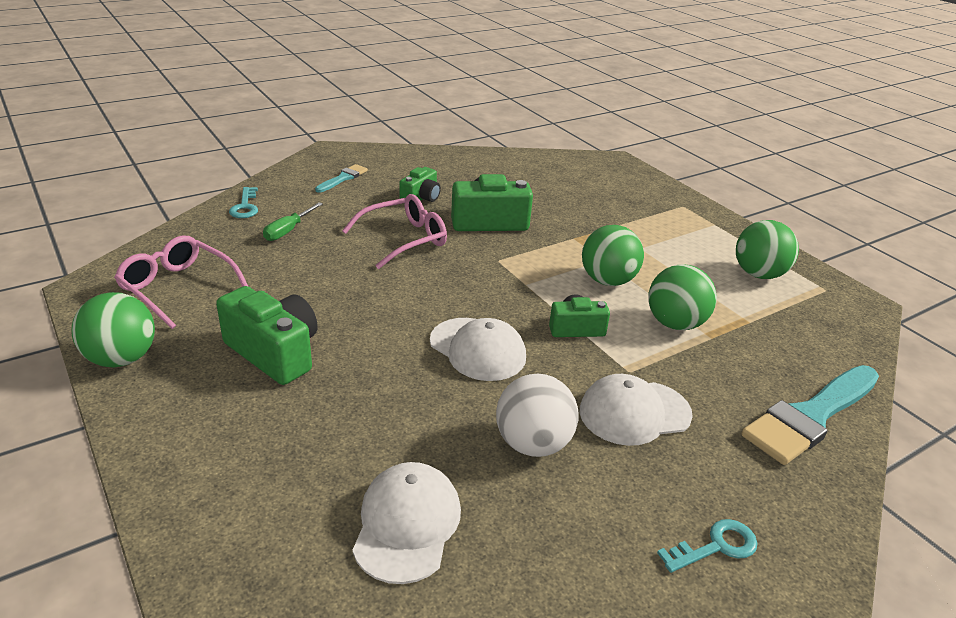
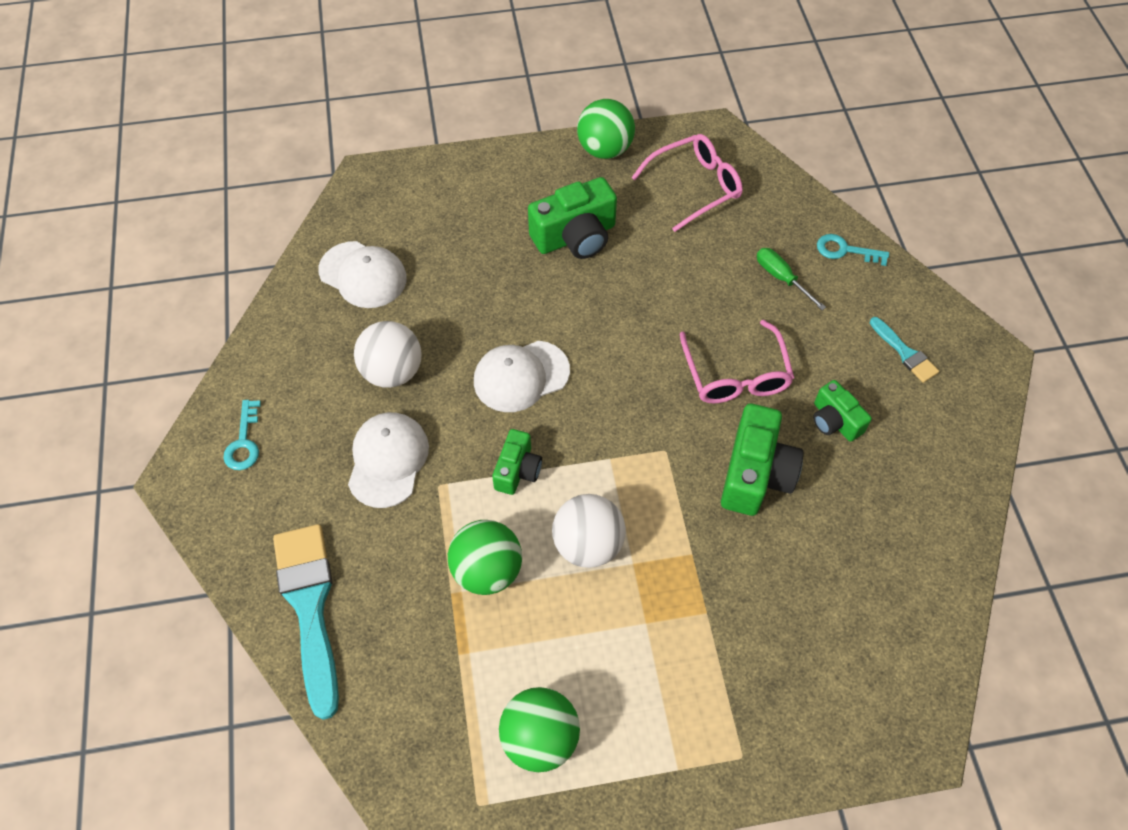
camera: 115 degrees right, 25 degrees up
(608, 281) = (588, 544): green ball -> white ball

